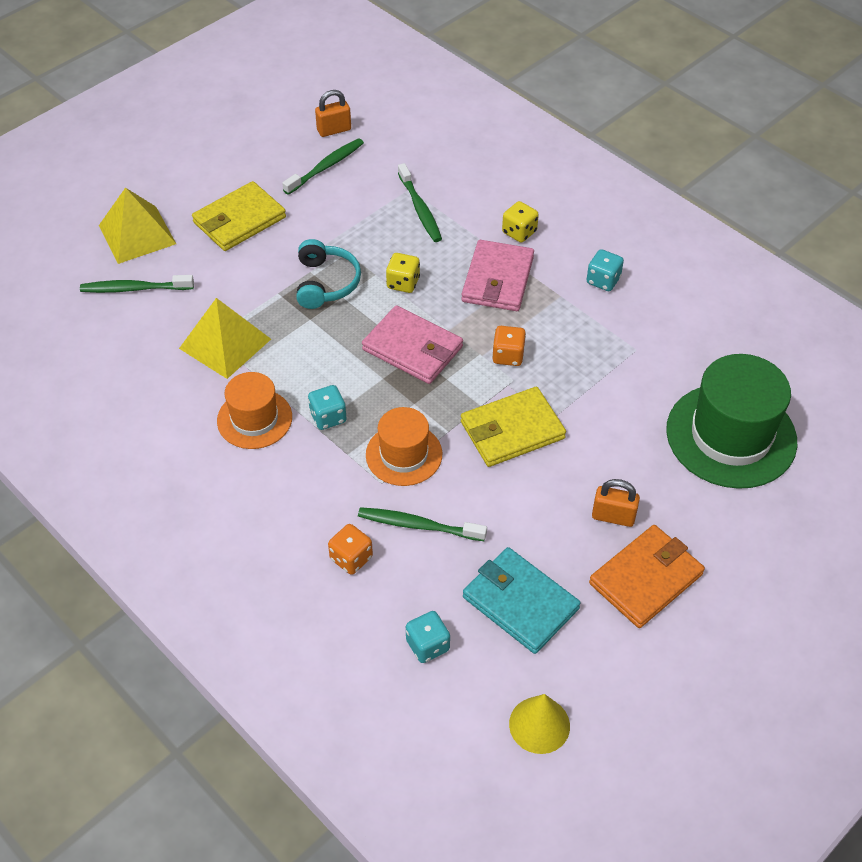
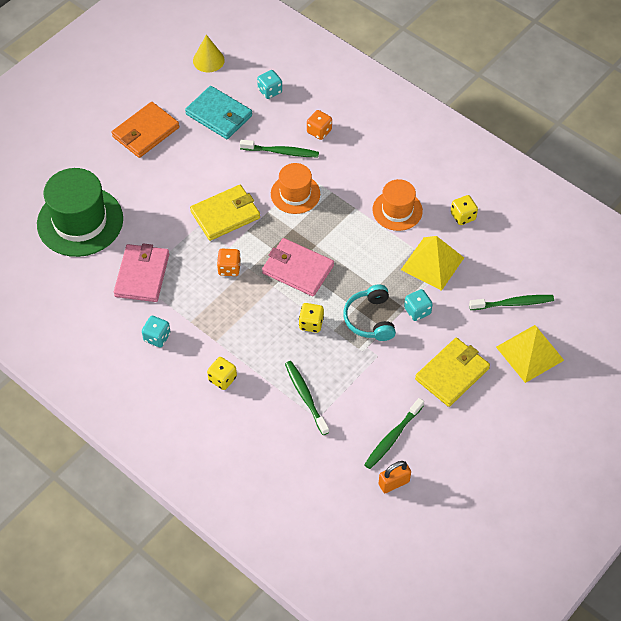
camera: 175 degrees right, 5 degrees up
(161, 403) = (463, 216): none -> yellow dice
(328, 417) = (348, 215): turquoise dice -> turquoise dice (417, 311)
(497, 279) = (239, 332): pink wallet -> pink wallet (142, 275)
(613, 516) = (162, 165): orange padlock -> none

